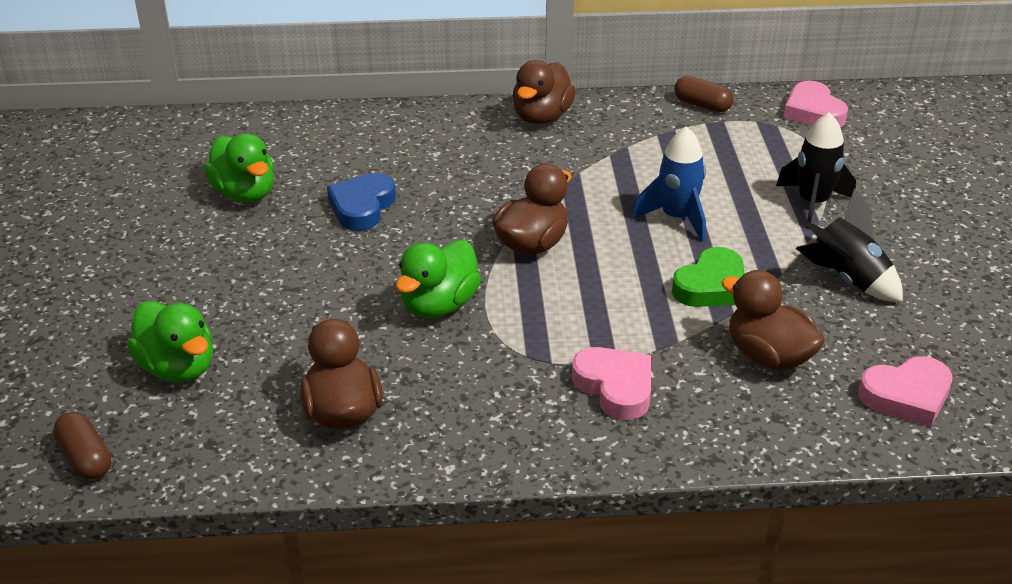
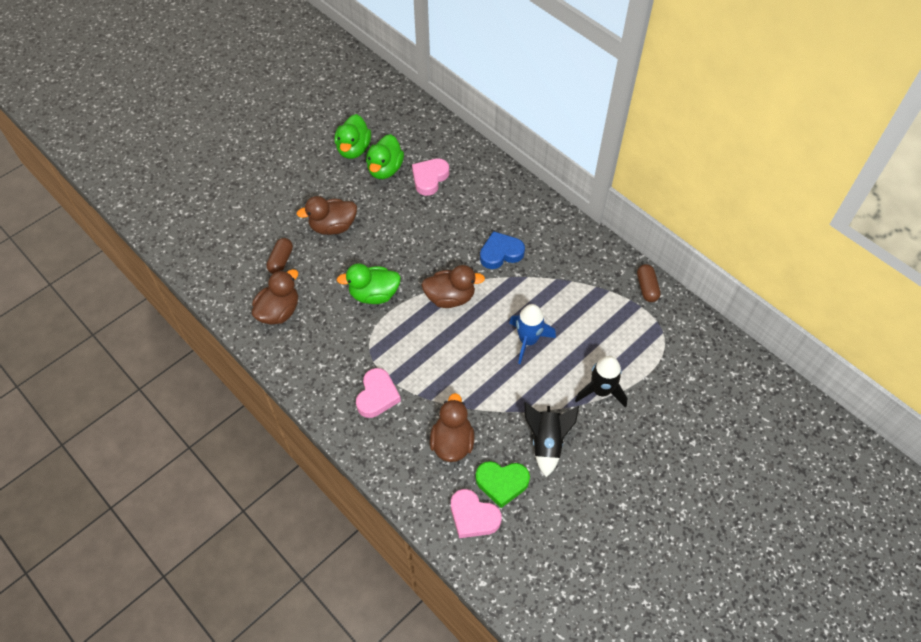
camera: 50 degrees right, 20 degrees up
(85, 458) = (189, 253): brown capsule -> brown capsule (281, 261)
(178, 368) = (258, 239): green duck -> green duck (353, 149)
(362, 207) = (416, 216): blue heart -> blue heart (500, 253)
(541, 117) = (560, 229): brown duck -> brown duck (333, 226)
(711, 286) = (485, 388): green heart -> green heart (502, 483)
(813, 112) = (695, 341): pink heart -> pink heart (429, 178)

